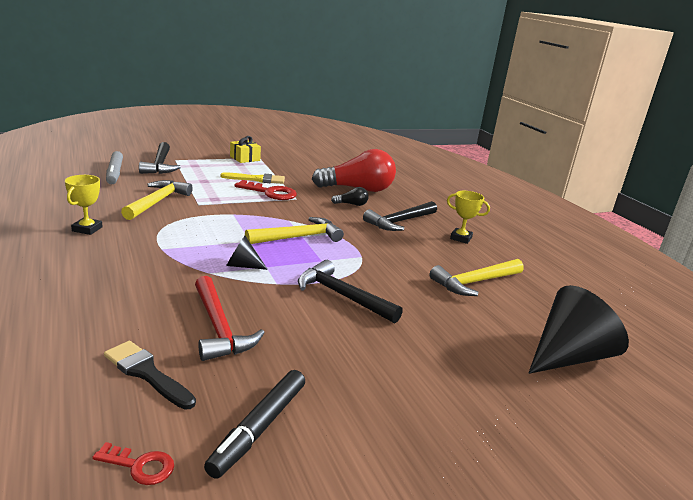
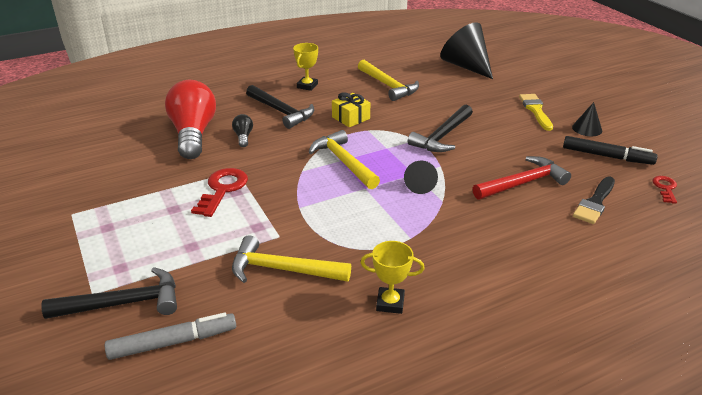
camera: 90 degrees left, 10 degrees up
(245, 158) = (77, 226): yellow gift -> yellow gift (351, 118)
(257, 179) = (174, 204): yellow brush -> yellow brush (535, 110)
(354, 434) = (587, 129): none -> black cone

